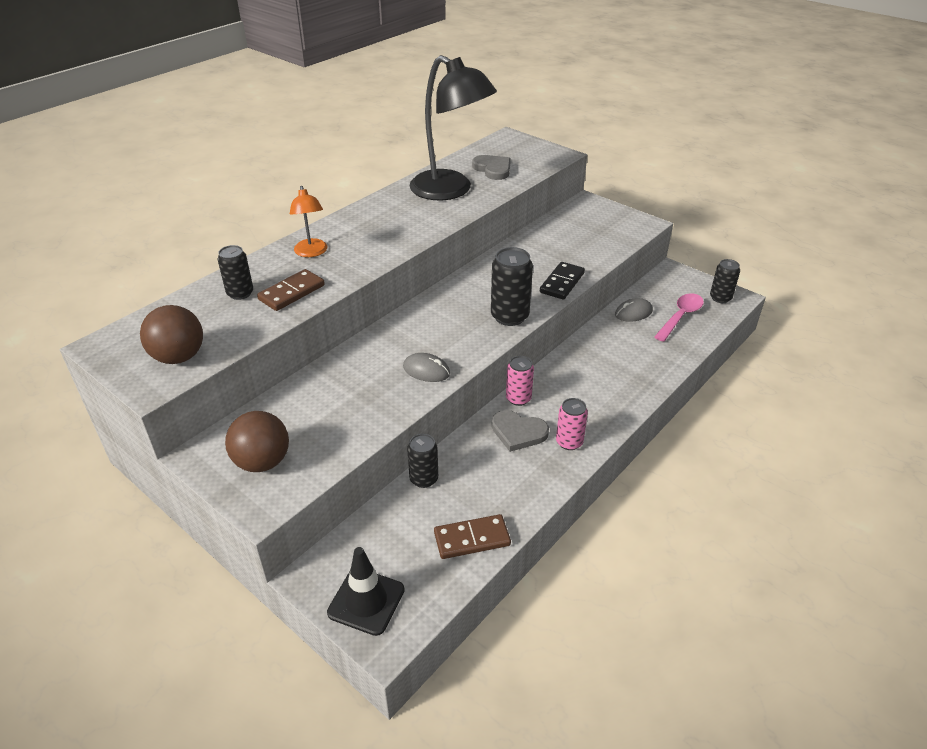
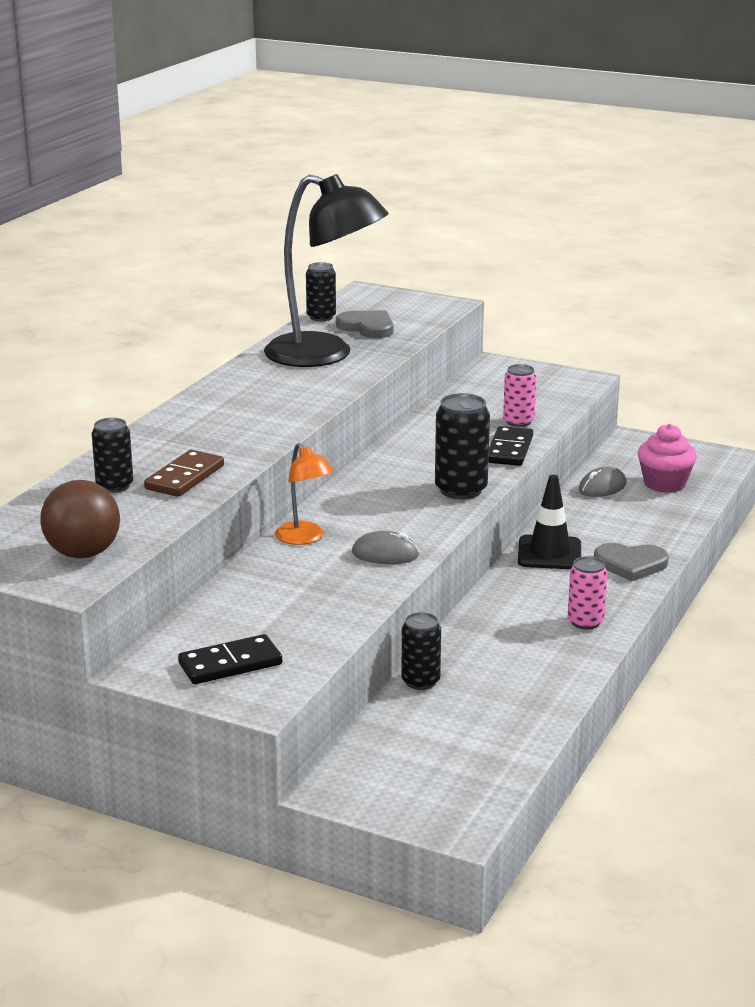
camera: 15 degrees left, 15 degrees down
(262, 462) = (230, 664): brown ball -> black domino
(311, 252) = (180, 436): orange lamp -> orange lamp (304, 538)
(366, 601) = (415, 798): black traffic cone -> black traffic cone (549, 553)
(472, 539) = (513, 725): brown domino -> none
(518, 398) = (498, 590): pink can -> pink can (518, 422)
(518, 432) = (516, 622): grey heart -> grey heart (630, 564)
(680, 317) = (664, 484): pink spoon -> pink cupcake
(720, 298) = (706, 459): black can -> black can (321, 317)

